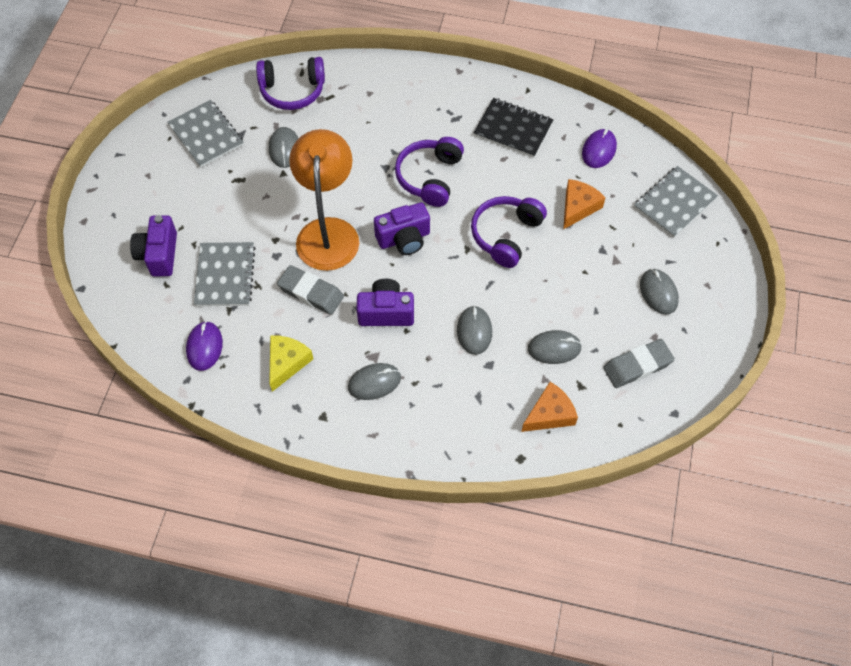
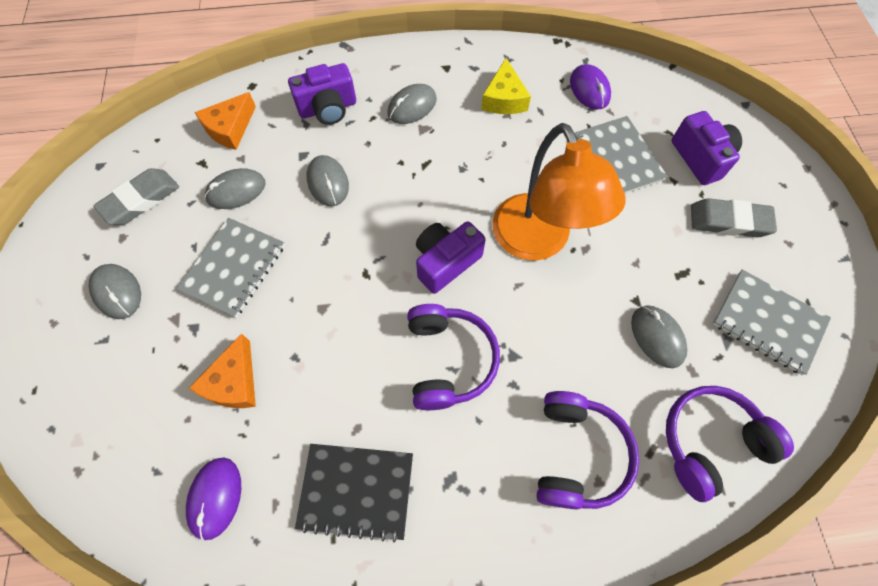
camera: 160 degrees right, 5 degrees up
(311, 292) = (518, 169): grey eraser -> grey eraser (729, 221)
(386, 312) = (429, 173): purple camera -> purple camera (328, 108)
(506, 235) = (322, 308): purple headphones -> purple headphones (577, 454)
(674, 203) = (94, 437): grey notebook -> grey notebook (234, 268)

